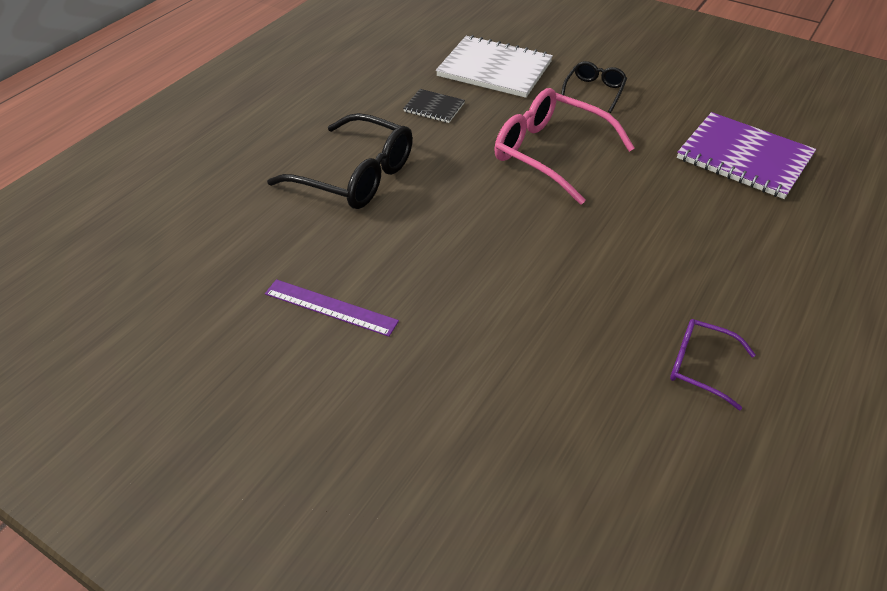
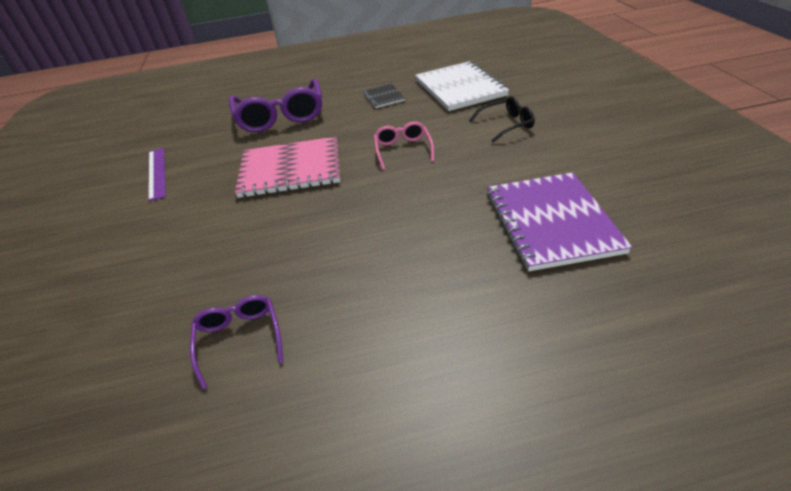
camera: 50 degrees right, 5 degrees down
(357, 176) = (281, 117): black glasses -> purple glasses
(479, 223) = (290, 169): none -> pink notebook
(549, 153) = (403, 149): pink glasses -> pink glasses, size x0.53

